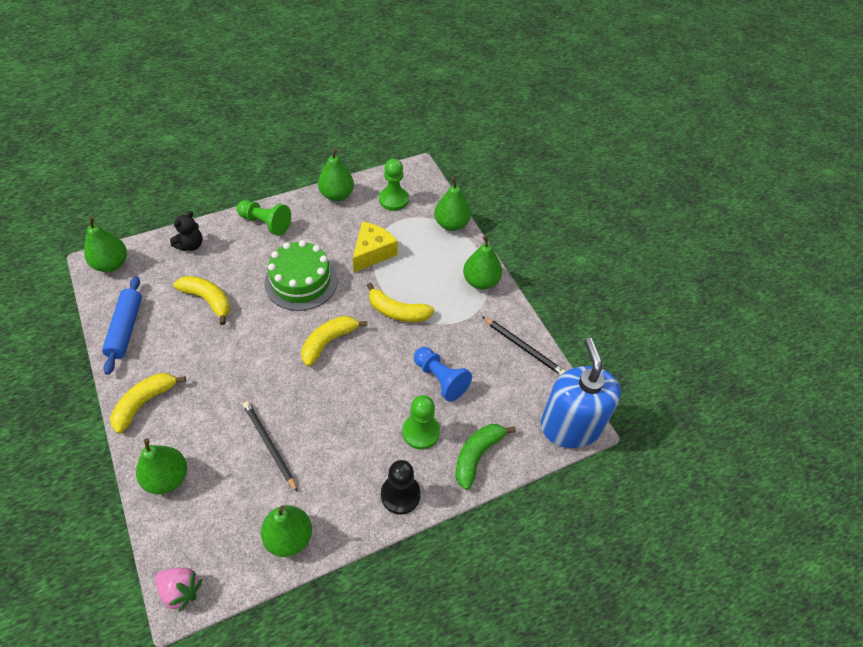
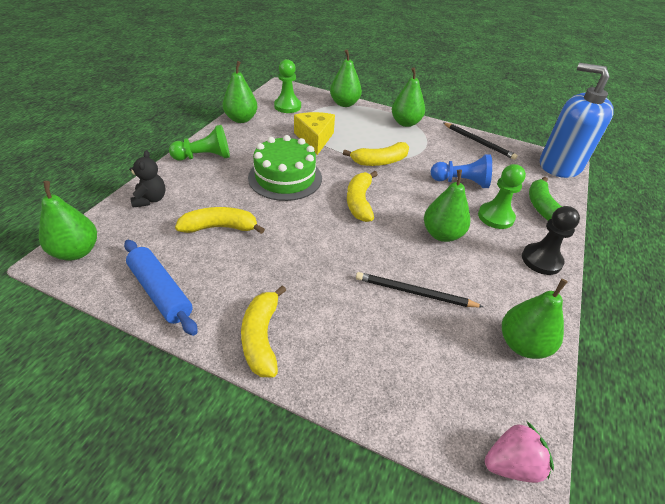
camera: 40 degrees left, 10 degrees down
(167, 478) = (367, 381): green pear -> green pear (442, 234)
(524, 347) = (478, 142): black pencil -> black pencil turned 45 degrees clockwise

